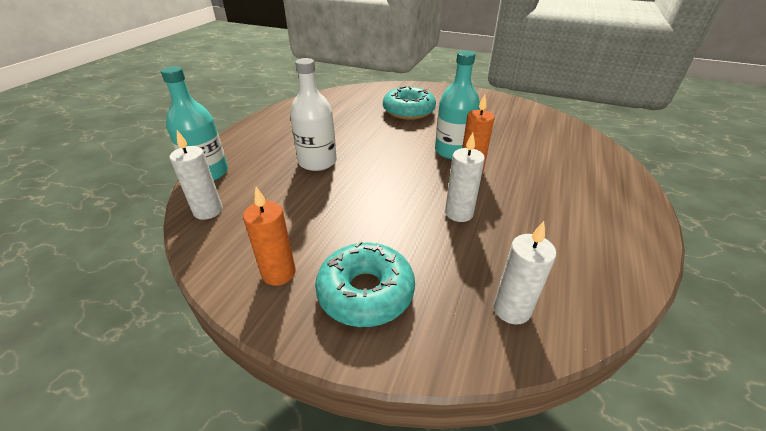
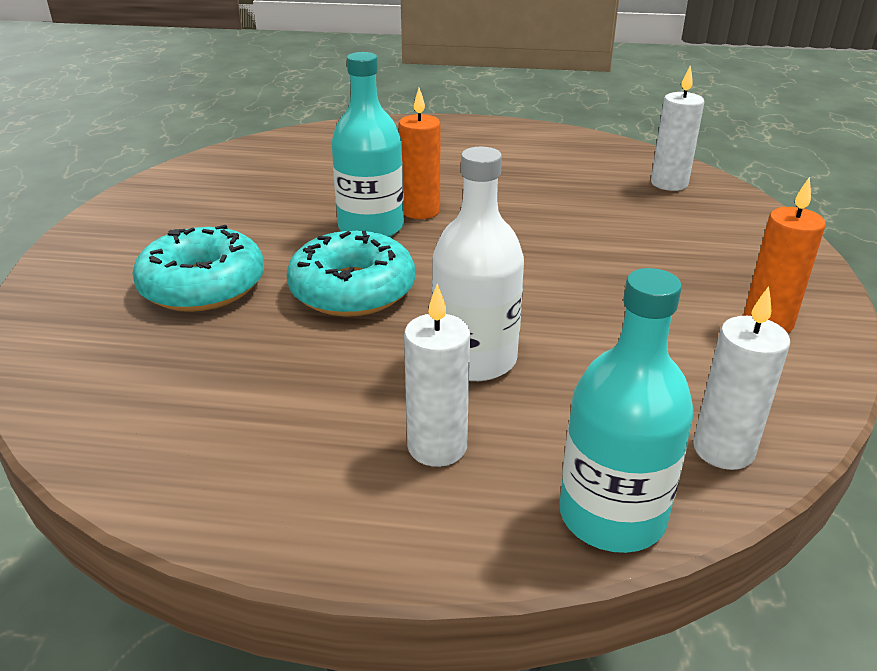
camera: 105 degrees left, 5 degrees down
(365, 292) = (729, 256): turquoise donut -> turquoise donut (352, 290)
(459, 213) = (539, 214): white candle -> white candle (437, 447)

